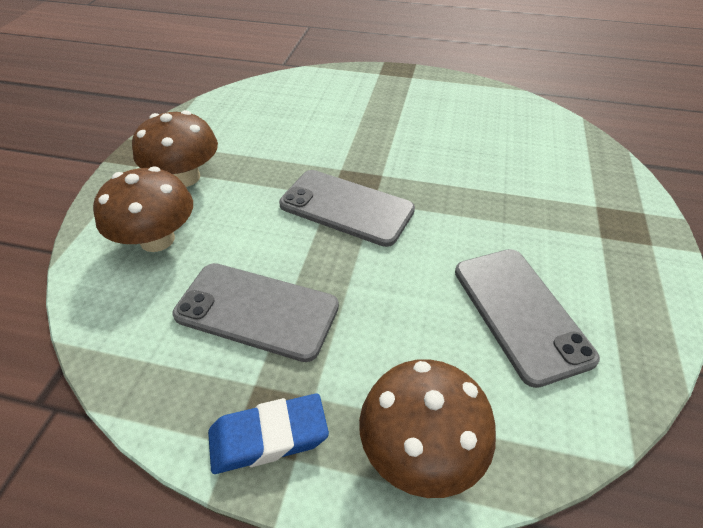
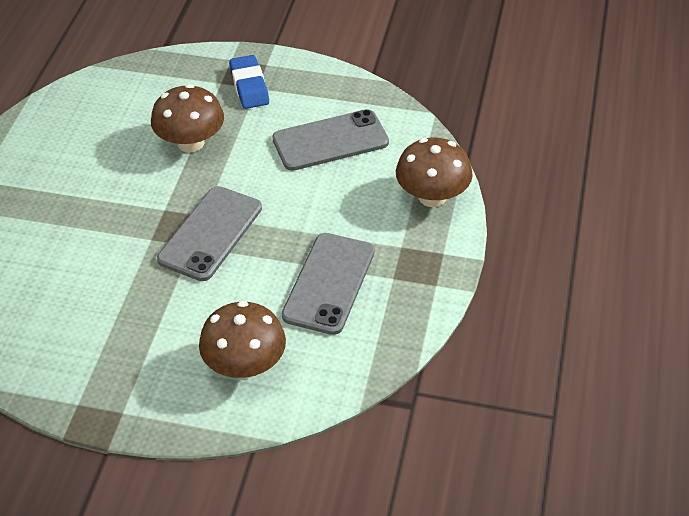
camera: 90 degrees left, 0 degrees up
(185, 177) = (150, 363): brown mushroom -> brown mushroom (190, 143)
(268, 437) = (430, 266): blue eraser -> blue eraser (249, 86)

